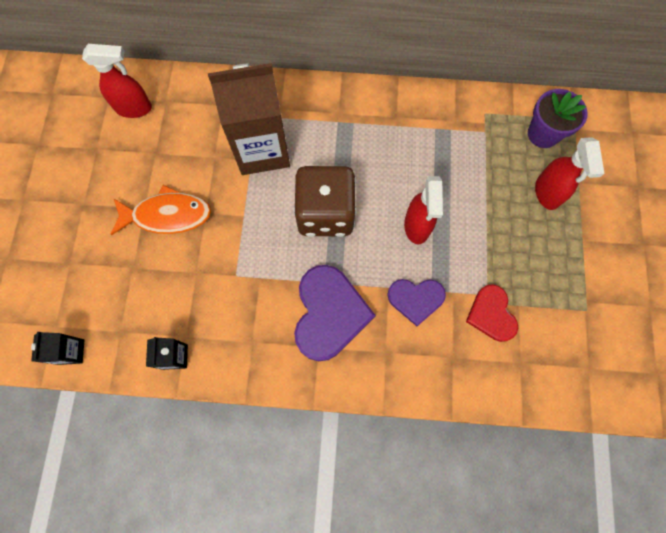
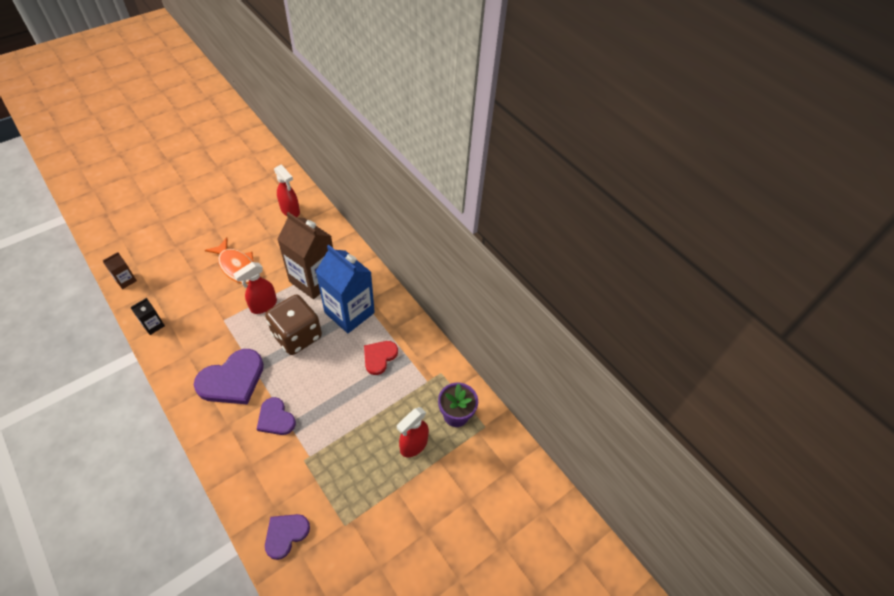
camera: 45 degrees right, 20 degrees down
(71, 352) = (126, 280): black carton -> brown carton
(339, 144) = (349, 312): none -> blue carton
(417, 226) = (326, 387): red spray bottle -> red spray bottle (263, 305)
(491, 314) = (297, 468): red heart -> red heart (379, 357)
(558, 370) = (285, 534): none -> purple heart

